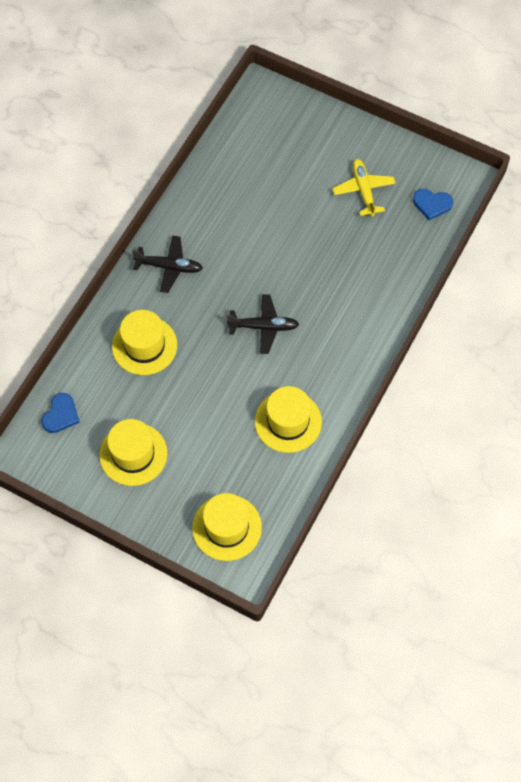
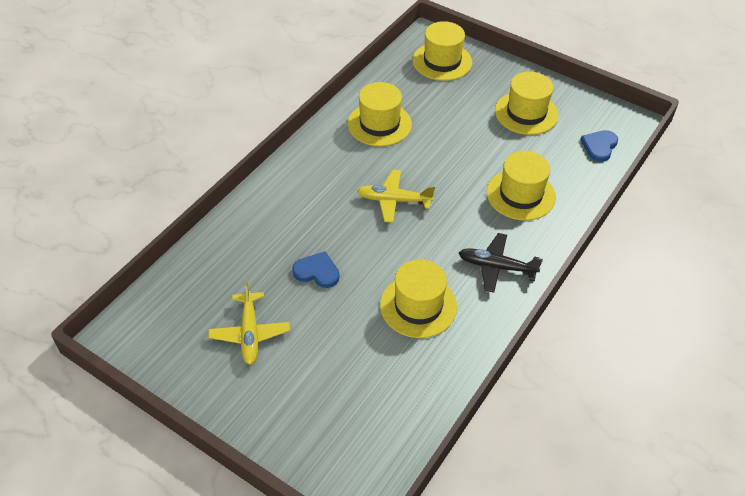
camera: 175 degrees left, 15 degrees down
(234, 225) = (418, 306): none -> yellow hat
(264, 327) = (393, 200): black plane -> yellow plane
(432, 204) = (171, 308): blue heart -> blue heart (317, 272)

